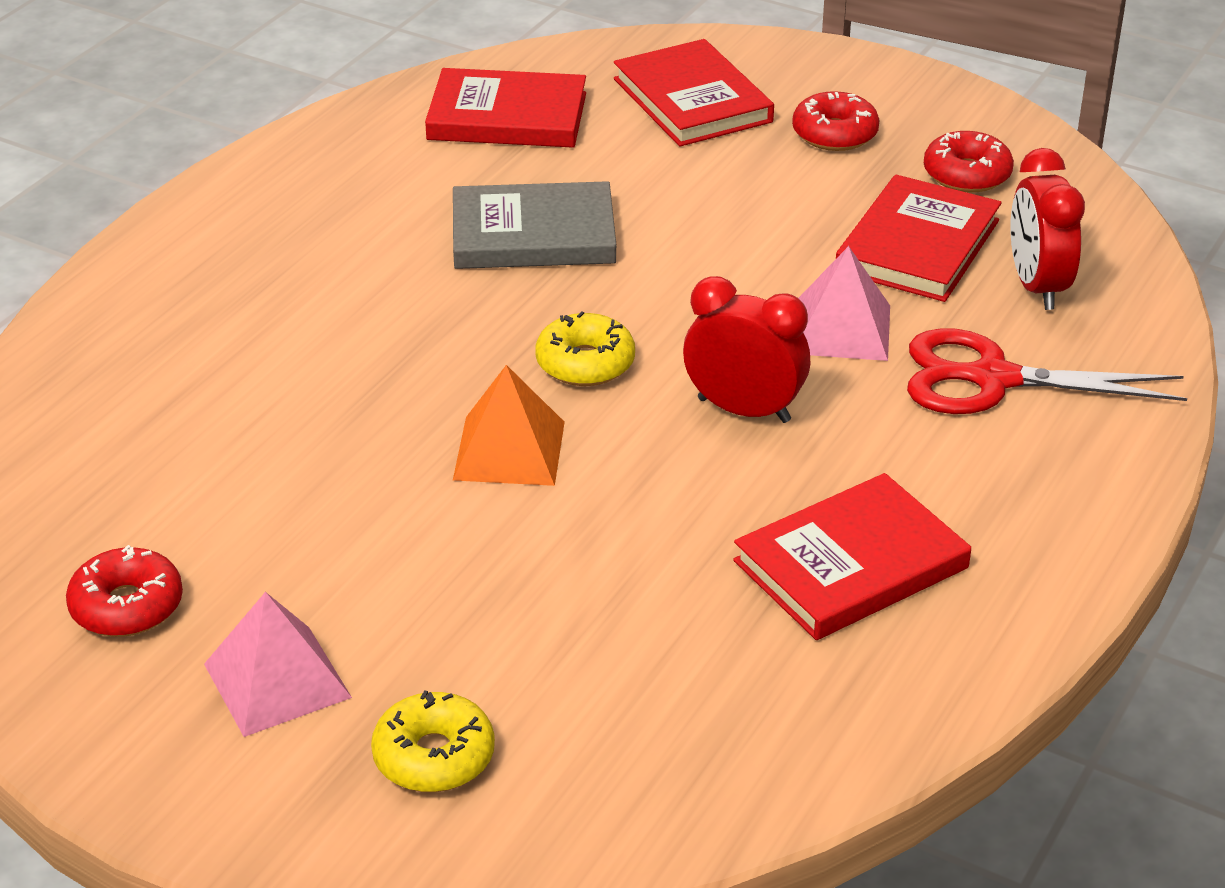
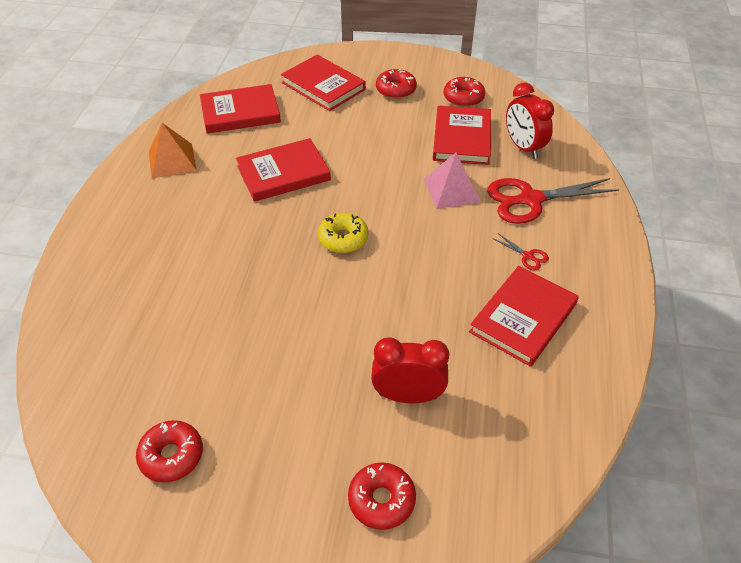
camera: 20 degrees left, 10 degrees up
(277, 680) = (276, 478): pink pyramid -> none
(434, 756) = (381, 500): yellow donut -> red donut
(509, 450) = (330, 298): orange pyramid -> orange pyramid (172, 160)
(533, 234) = (283, 173): grey book -> red book
(744, 410) = (430, 245): red clock -> red clock (408, 396)
(924, 470) = (527, 256): none -> red scissors

